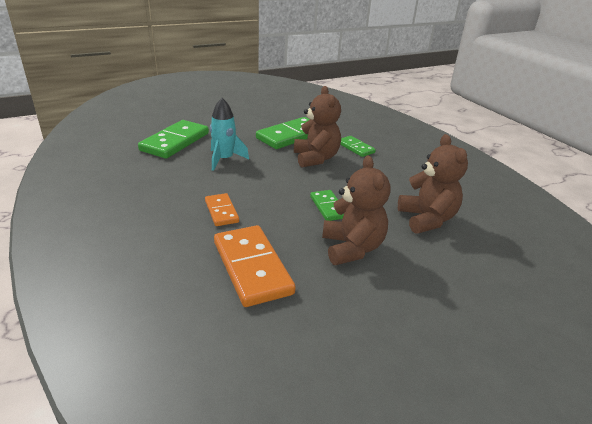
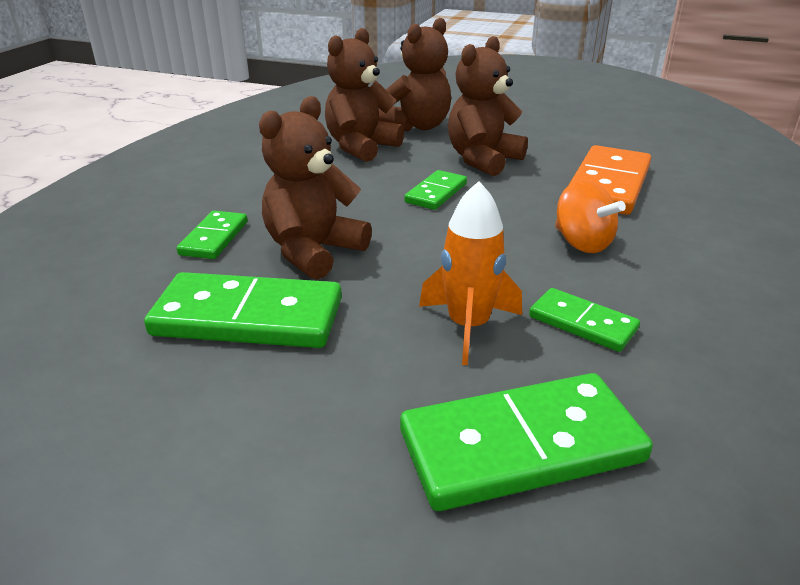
camera: 130 degrees left, 0 degrees up
(187, 176) = (582, 323): none -> green domino
(221, 211) = (582, 243): orange domino -> orange spinning top
(224, 159) = (468, 326): turquoise rocket -> orange rocket
(450, 261) = (417, 126): none -> brown teddy bear

